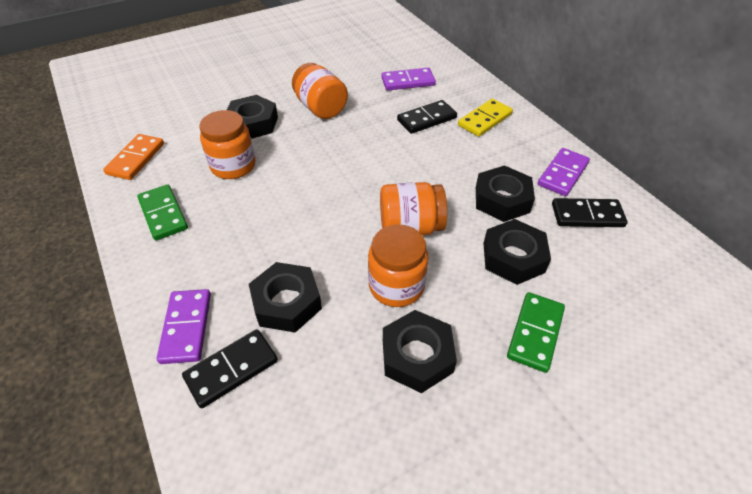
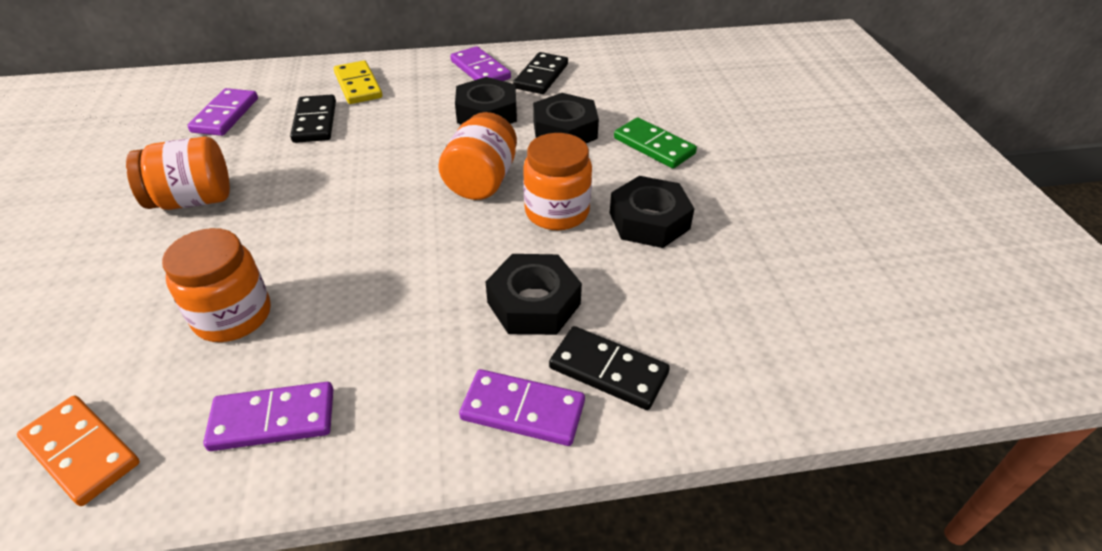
camera: 70 degrees left, 5 degrees down
(163, 214) = (273, 419): green domino -> purple domino
(232, 369) = (608, 370): black domino -> black domino turned 45 degrees counterclockwise
(253, 123) = (150, 277): black nut -> none

